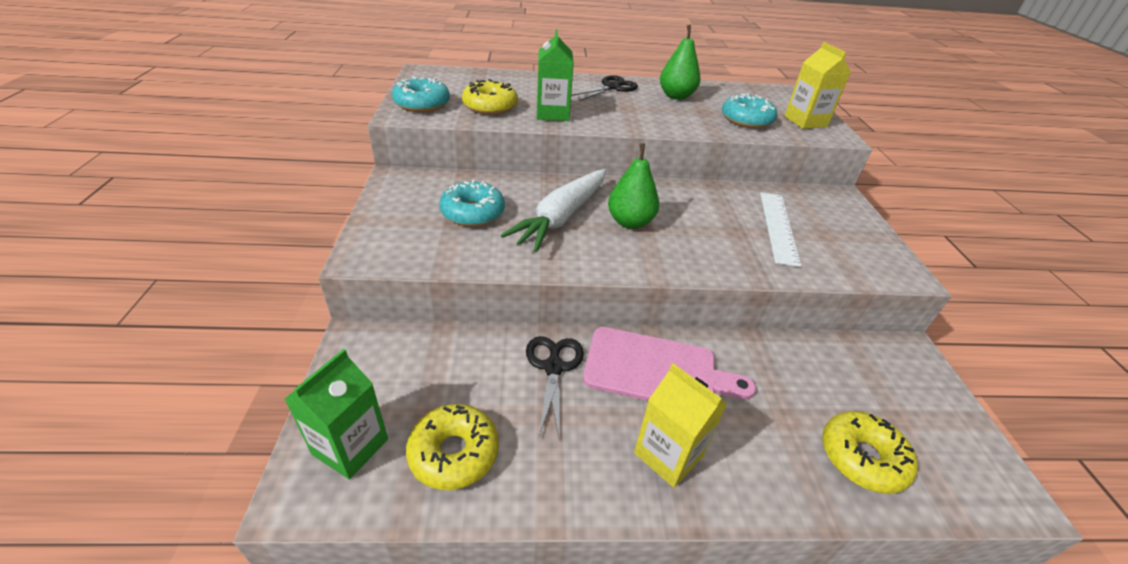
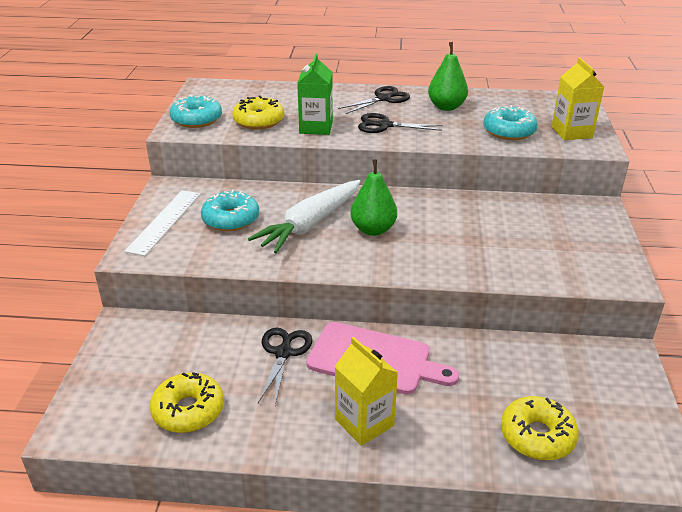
camera: 10 degrees right, 5 degrees down
(350, 446) = (109, 401): green carton -> none
(622, 112) = (385, 125): none -> black scissors
(778, 227) = (518, 236): white ruler -> white ruler (164, 221)

